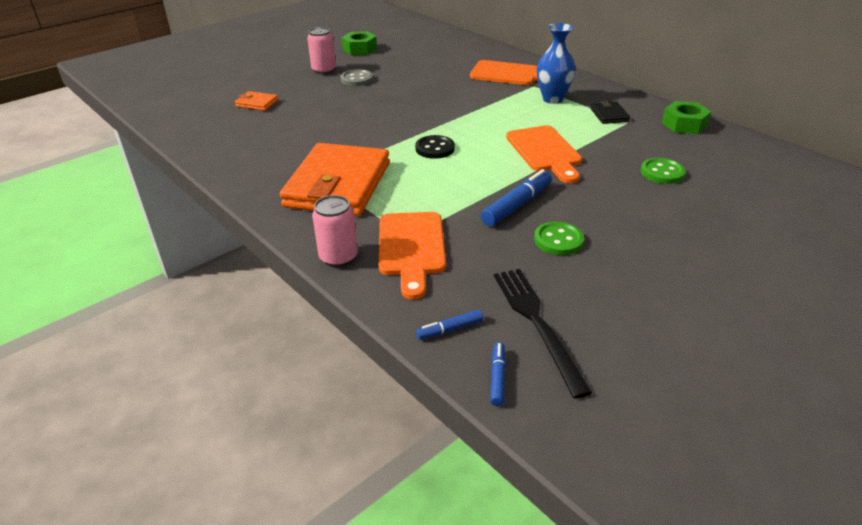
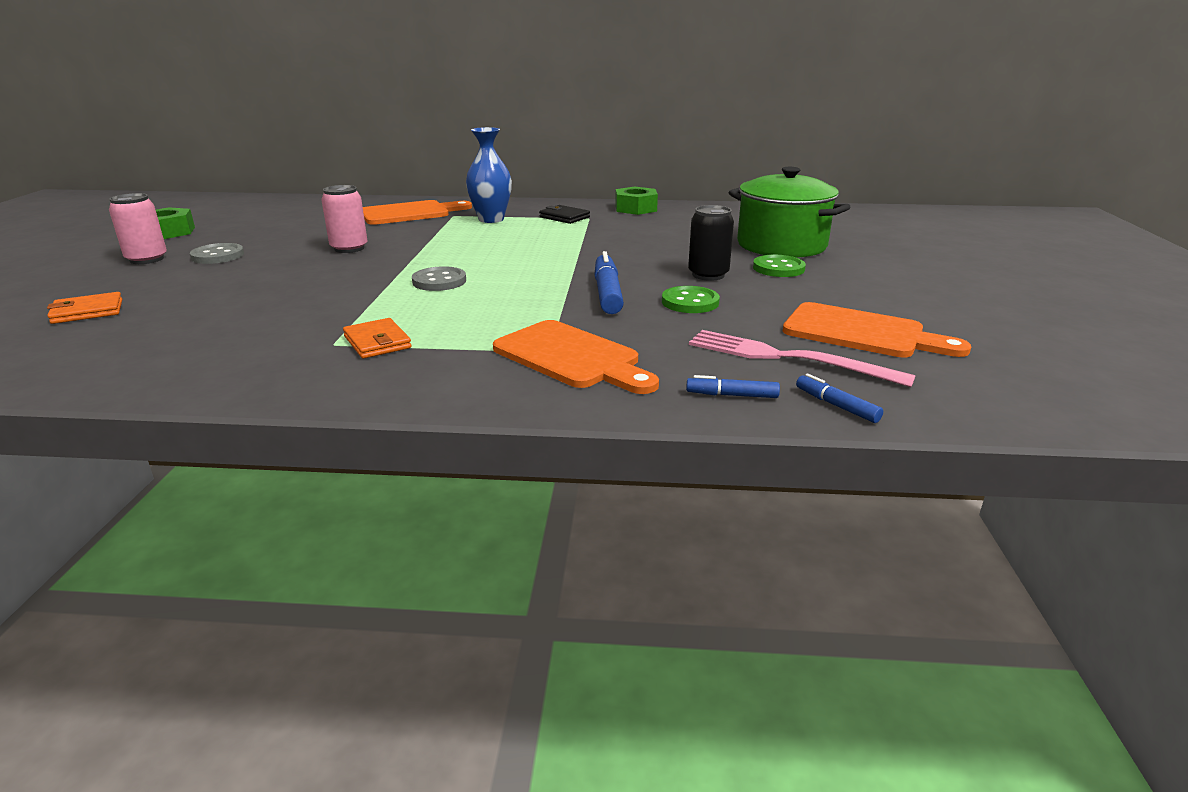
camera: 45 degrees left, 10 degrees down
(338, 185) = (377, 342): orange wallet -> orange wallet, size x0.41
(338, 257) = (506, 396): pink can -> pink can (349, 248)
(435, 148) = (439, 281): black button -> grey button
(450, 329) = (732, 395): blue marker -> blue marker turned 75 degrees clockwise
(537, 323) = (787, 358): black fork -> pink fork
(545, 152) = (557, 253): orange cutting board -> orange cutting board (861, 333)
(618, 220) = (708, 275): none -> black can
(662, 172) = (678, 238): green button -> green button (778, 268)
(742, 216) = (781, 245): none -> green pot

